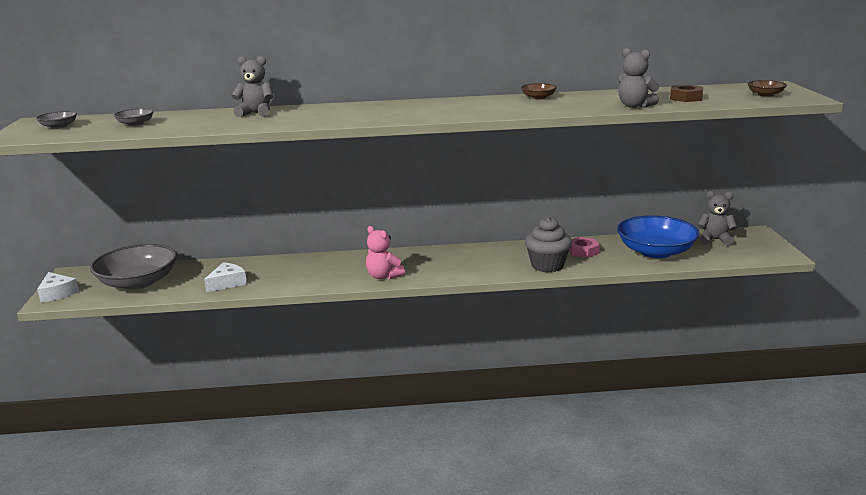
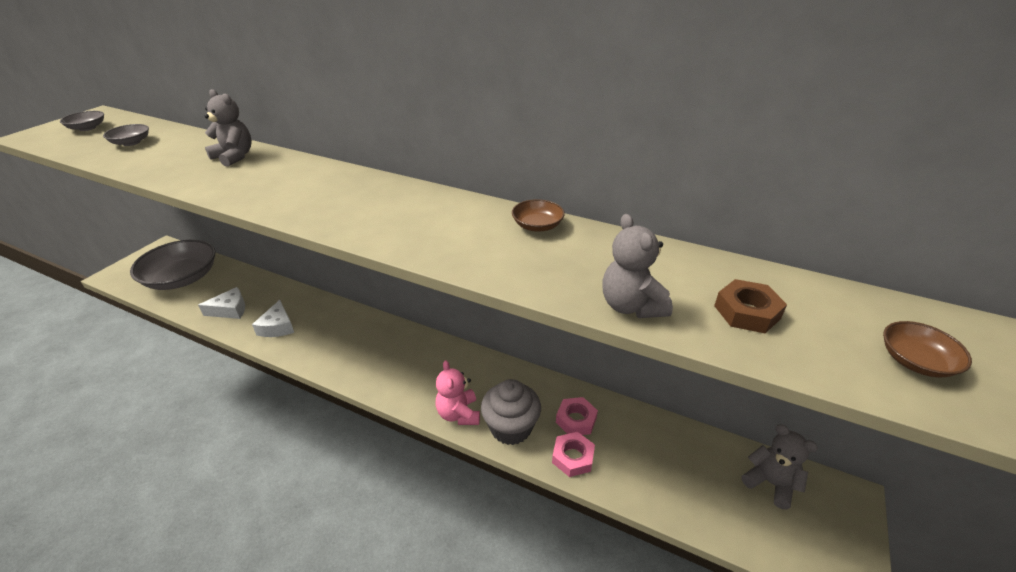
camera: 30 degrees right, 15 degrees up
(57, 293) = (126, 268): white cheese -> white cheese (277, 327)
(383, 276) = (346, 362): pink teddy bear -> pink teddy bear (458, 414)
(601, 264) = (573, 457): none -> pink nut
(655, 251) = (664, 467): blue bowl -> none

